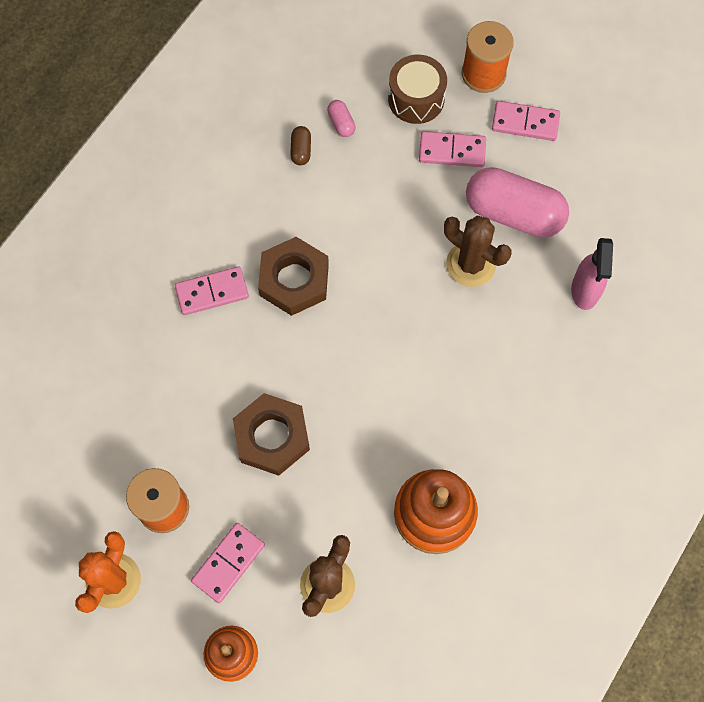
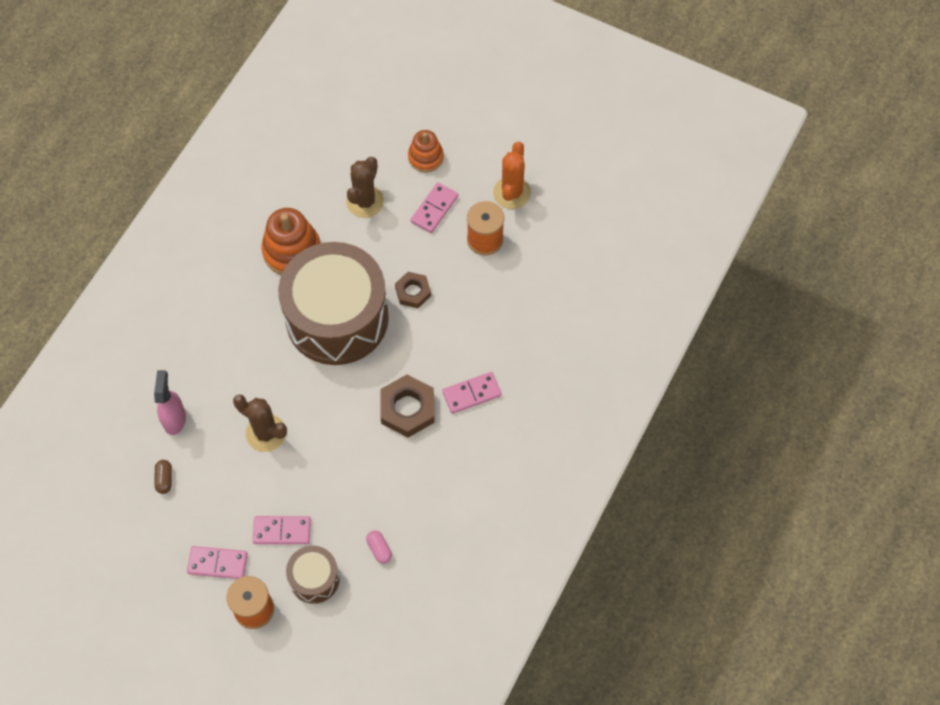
camera: 175 degrees right, 5 degrees down
(272, 437) = (413, 292): brown nut -> brown nut, size x0.63
(301, 150) = (412, 521): brown capsule -> brown capsule (164, 479)
(376, 408) = (337, 318): none -> brown drum
(513, 213) = (230, 479): pink capsule -> none

